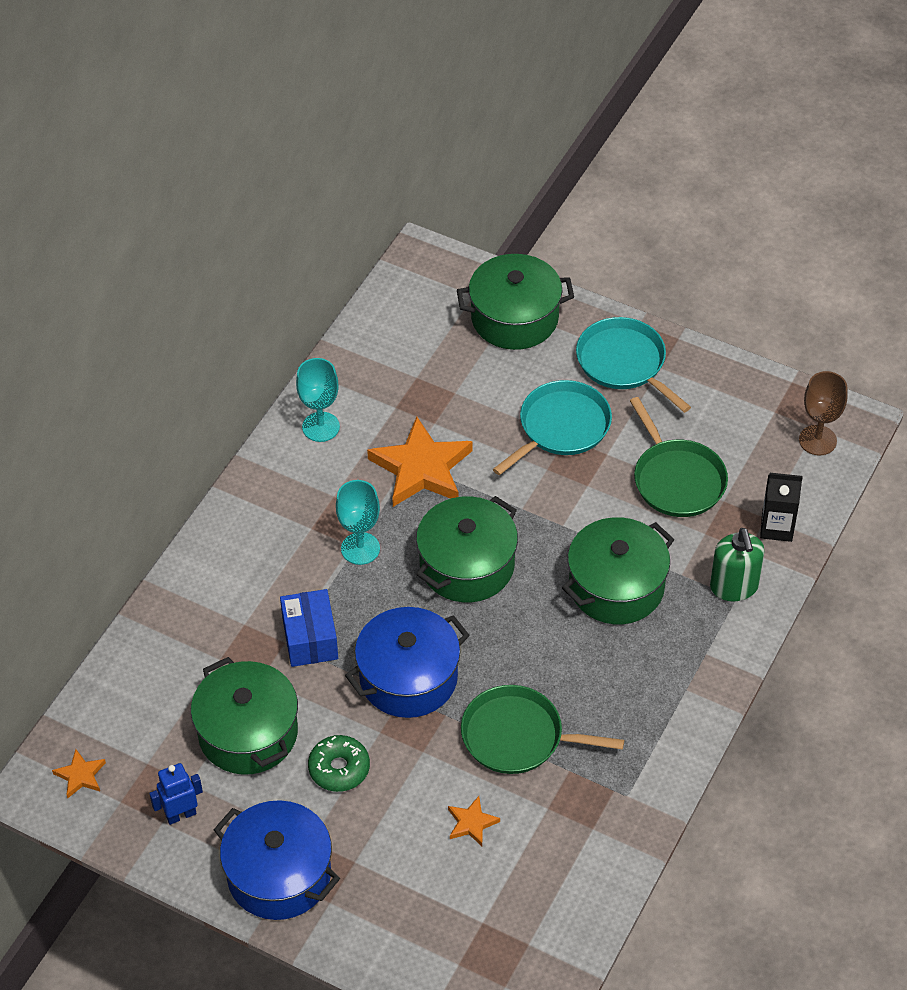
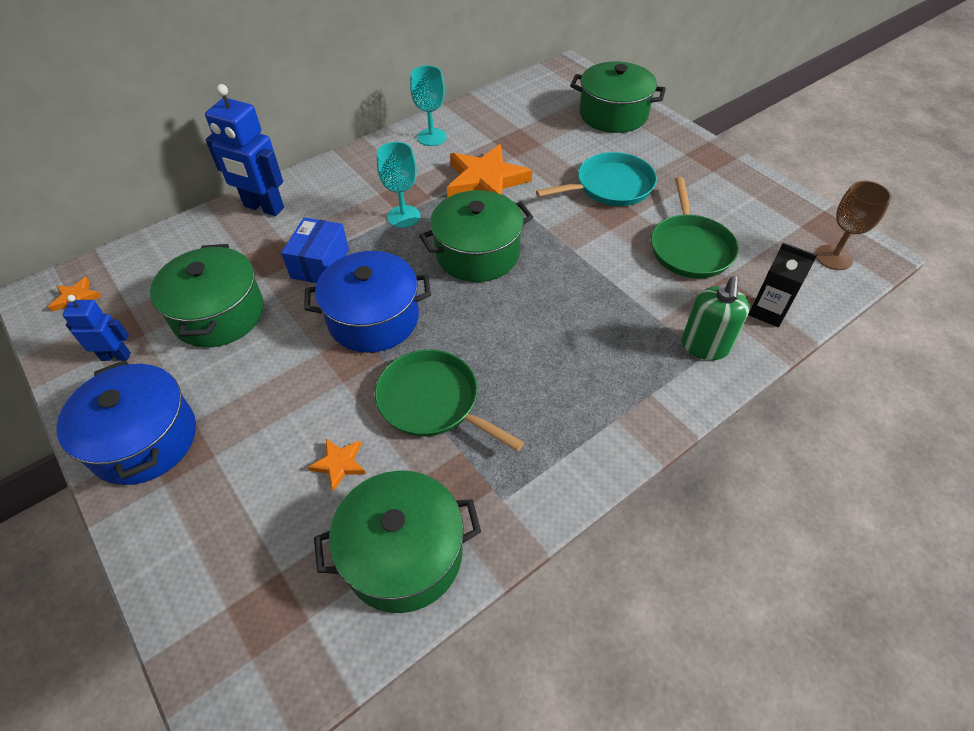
camera: 25 degrees right, 0 degrees up
(194, 594) = (263, 207): none -> blue robot
(339, 768) = (264, 369): green donut -> none
(616, 586) = (594, 310): green pot -> green pot (403, 554)
(624, 363) = (684, 161): turquoise pan -> none

